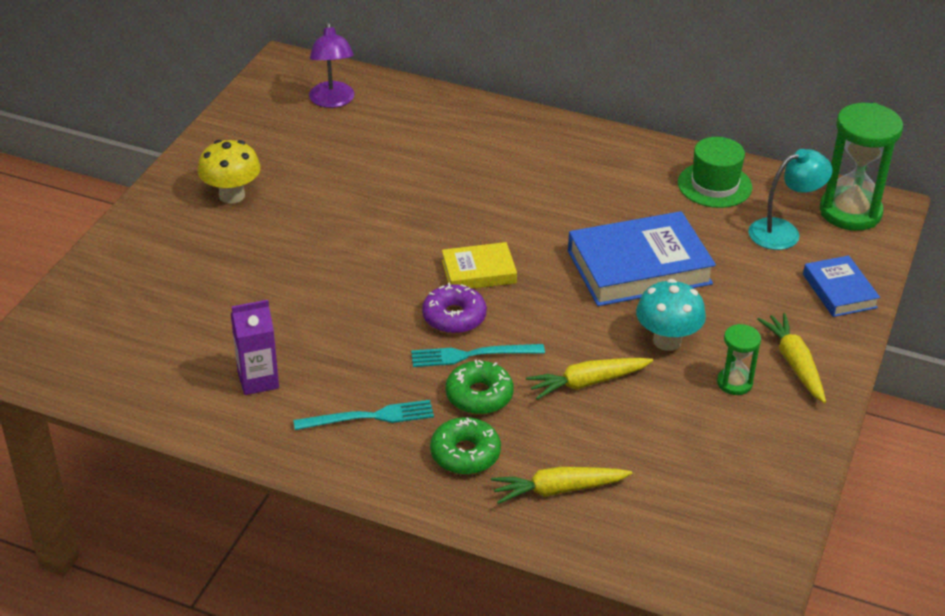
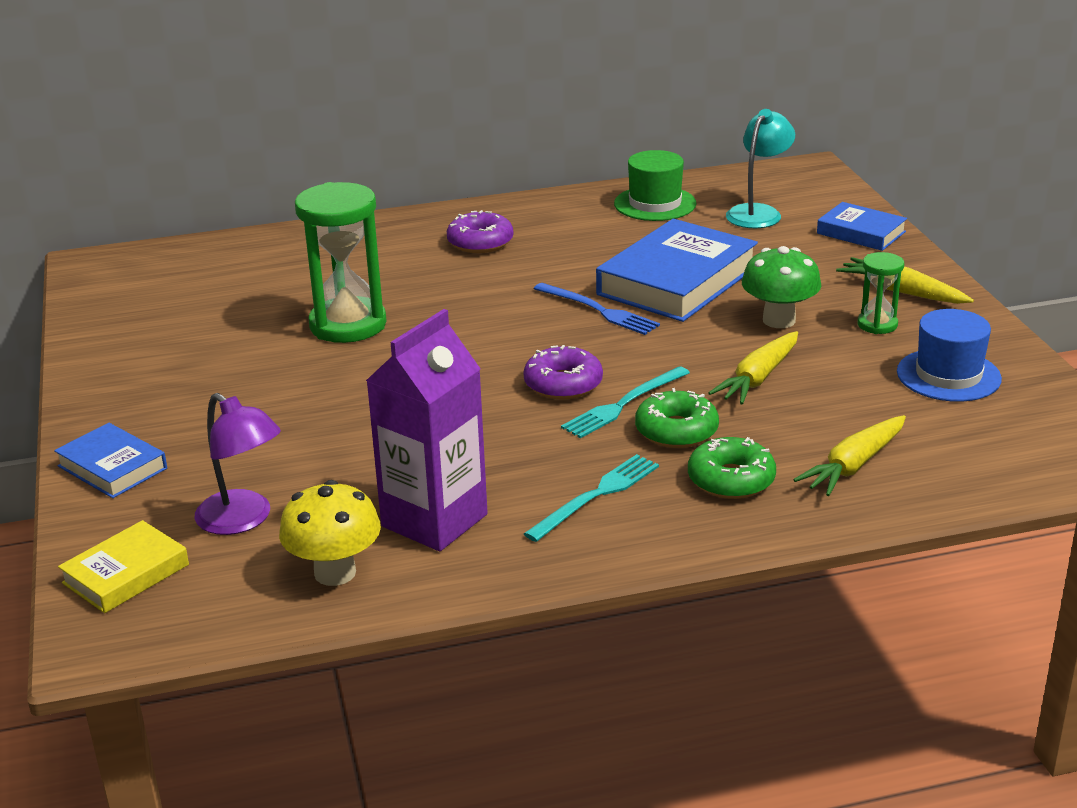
camera: 35 degrees left, 10 degrees down
(134, 240) = (112, 467): none -> blue book
(232, 195) = (181, 386): yellow mushroom -> yellow mushroom (335, 573)
(258, 380) = (434, 520): purple carton -> purple carton, size x1.62
(332, 101) = (190, 273): purple lamp -> purple lamp (243, 520)
(478, 272) = (536, 342): yellow book -> yellow book (126, 574)
(545, 163) = (480, 242): none -> purple donut
(552, 266) = (599, 310): none -> blue fork
(667, 341) = (779, 320): turquoise mushroom -> green mushroom
(726, 455) = (948, 375): none -> blue hat
(850, 212) = (790, 181): green hourglass -> green hourglass (348, 325)

